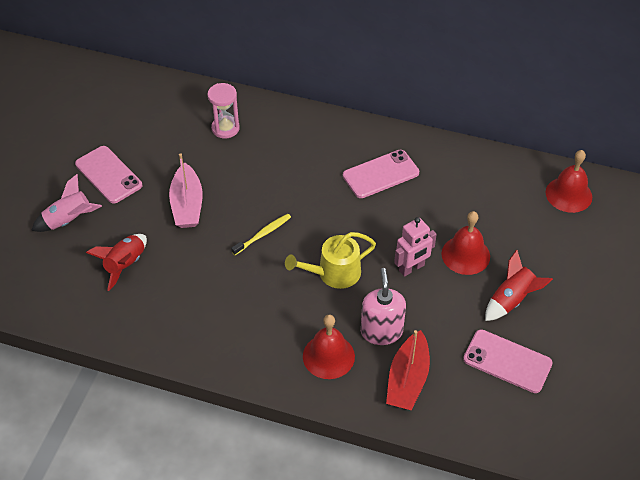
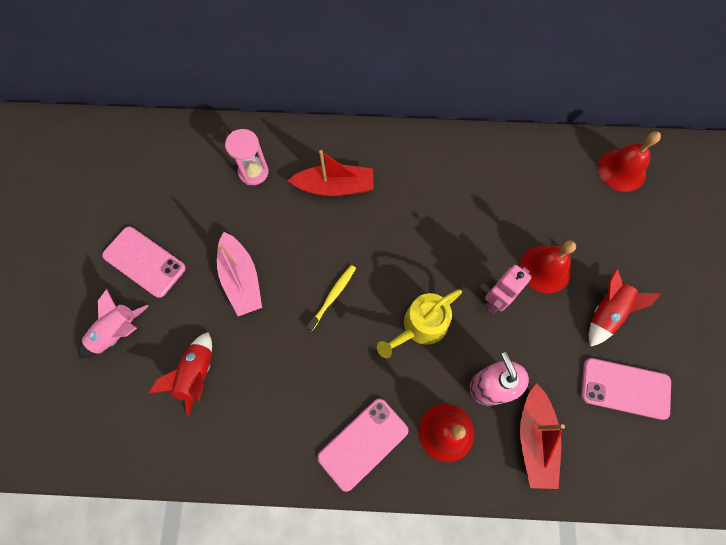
camera: 15 degrees left, 20 degrees up
(294, 153) = (335, 186): none -> red boat
(380, 174) = (431, 191): pink phone -> pink phone (363, 443)

